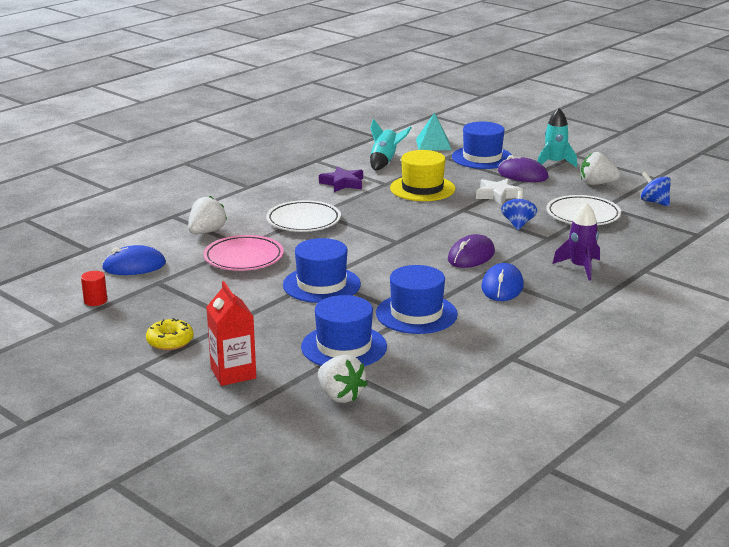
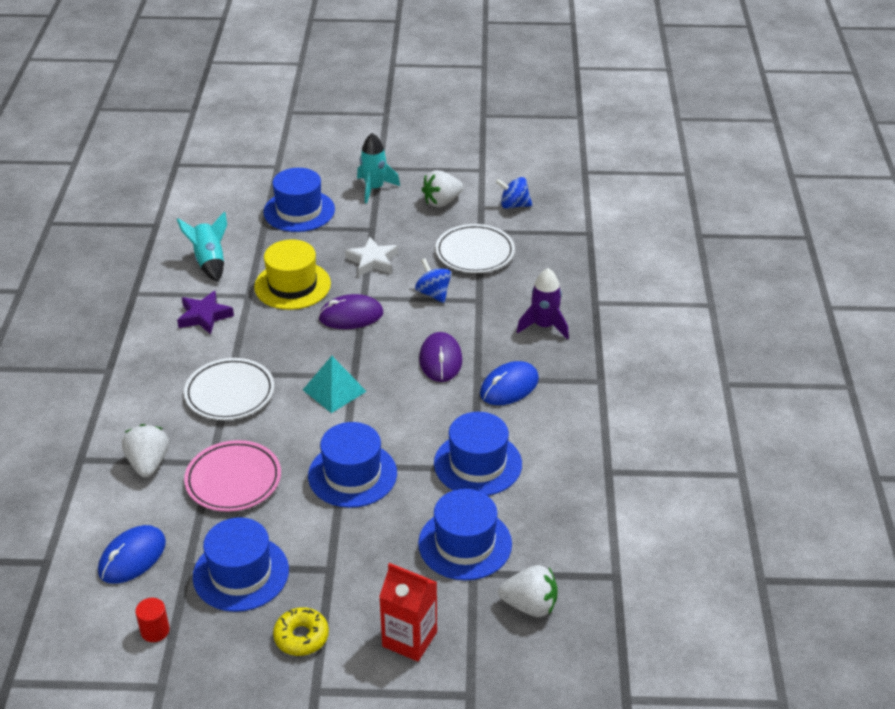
camera: 40 degrees left, 15 degrees up
(181, 298) = (241, 573): none -> blue hat
(433, 144) = (228, 211): turquoise pyramid -> turquoise pyramid (334, 390)
(502, 287) = (509, 387): blue mouse -> blue mouse turned 75 degrees clockwise
(522, 175) = (363, 220): purple mouse -> purple mouse (351, 316)

